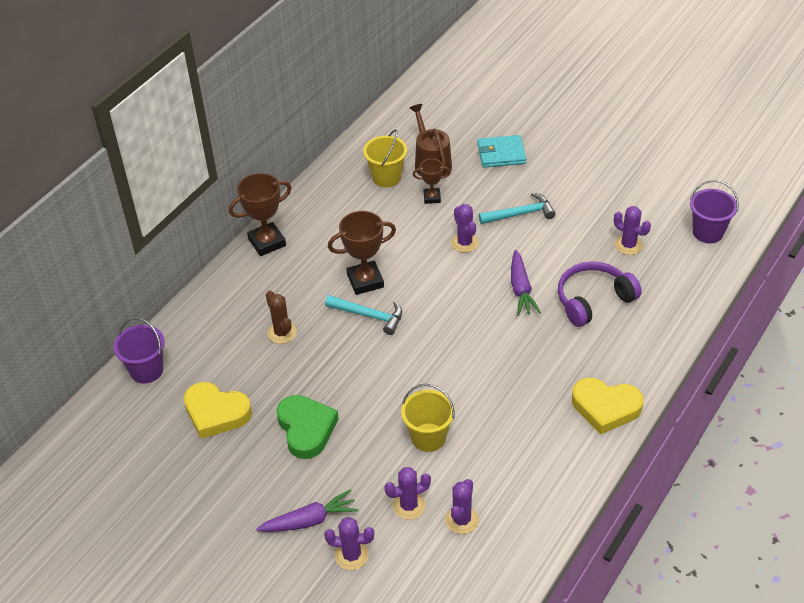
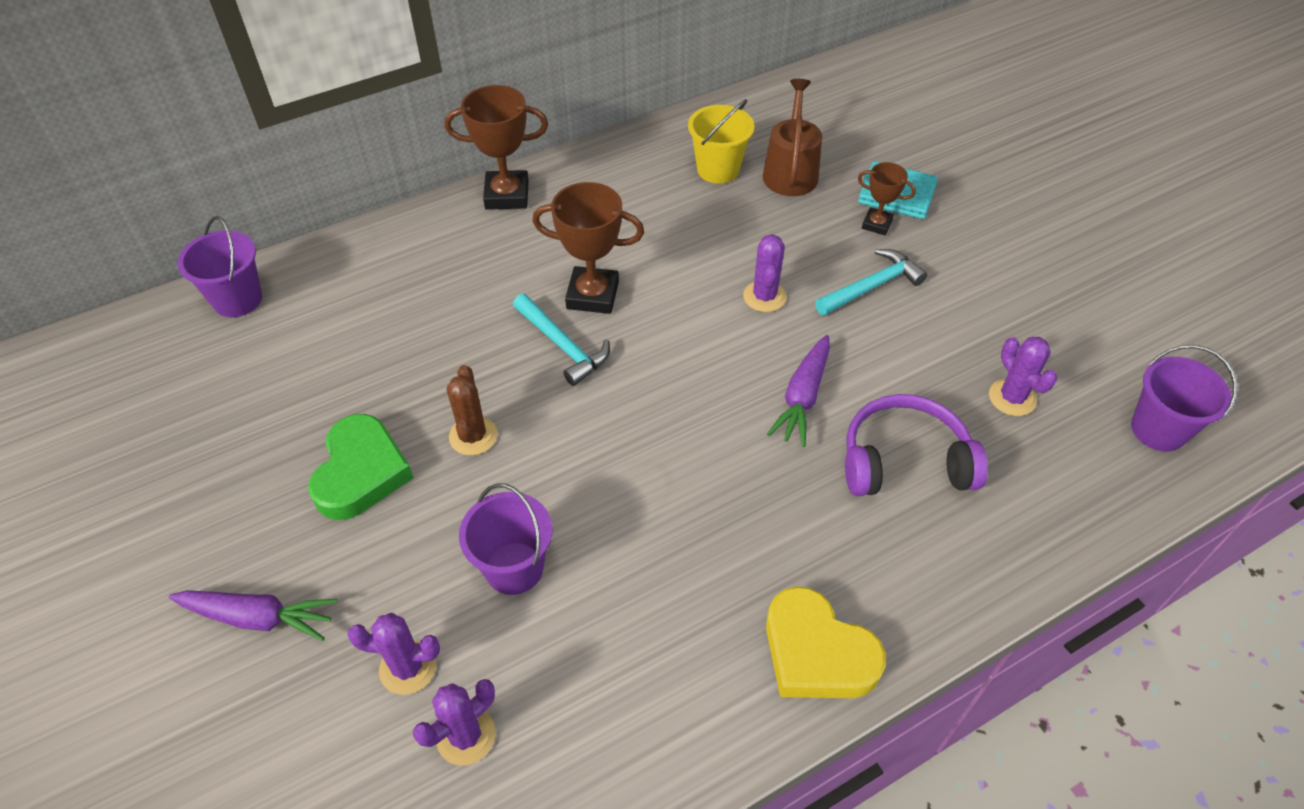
camera: 25 degrees right, 5 degrees up
(216, 413) = (270, 395): yellow heart -> none
(282, 333) = (434, 321): brown cactus -> brown cactus (473, 436)
(351, 555) = (269, 708): purple cactus -> none
(428, 437) = (514, 568): yellow bucket -> purple bucket
(432, 197) = (760, 218): brown trophy -> brown trophy (876, 224)
(520, 214) = (871, 286): turquoise hammer -> turquoise hammer turned 45 degrees counterclockwise

